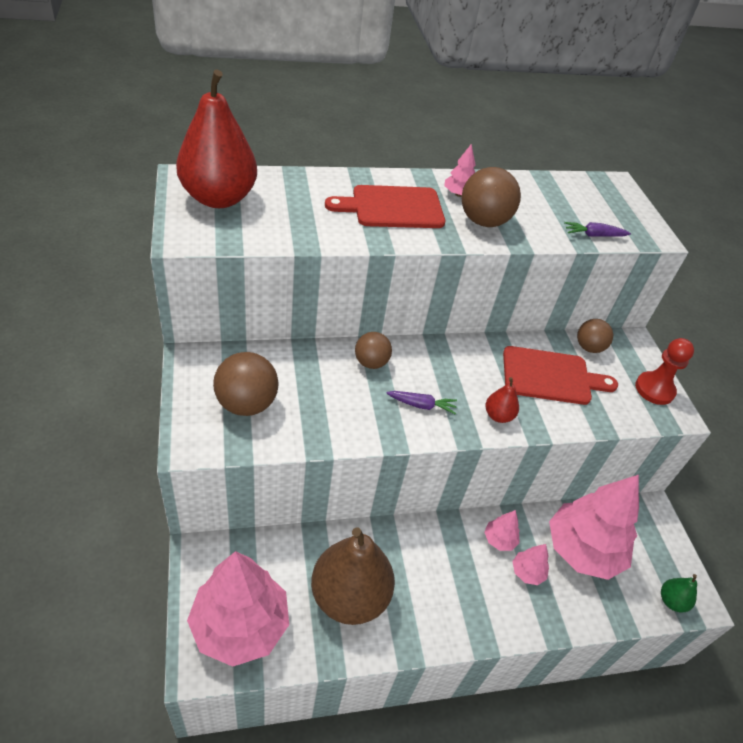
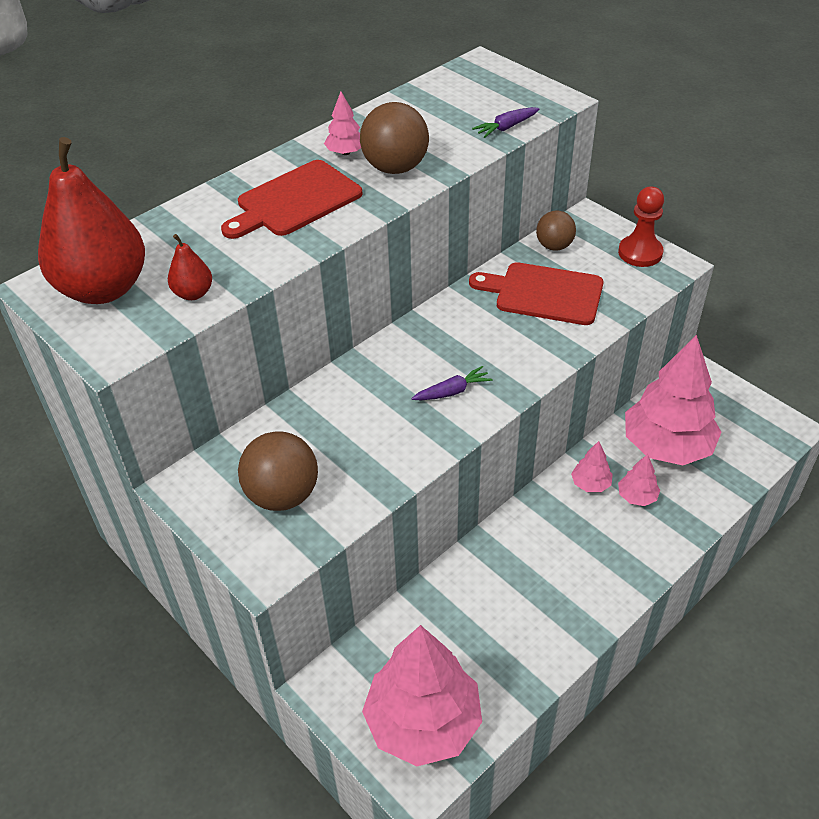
camera: 25 degrees left, 0 degrees up
(349, 596) = (501, 625): brown pear -> none
(371, 363) = (368, 380): brown ball -> none
(498, 416) = (529, 358): red pear -> red pear (193, 293)
(551, 376) = (543, 293): red cutting board -> red cutting board turned 135 degrees counterclockwise
(671, 601) = (769, 442): green pear -> none

